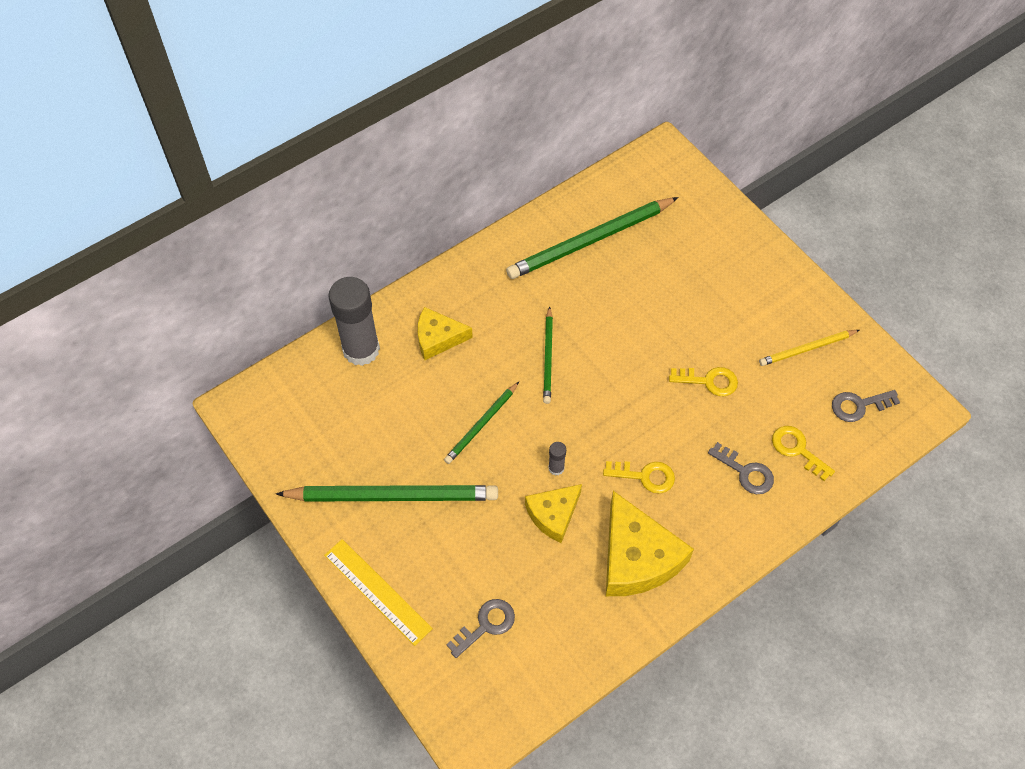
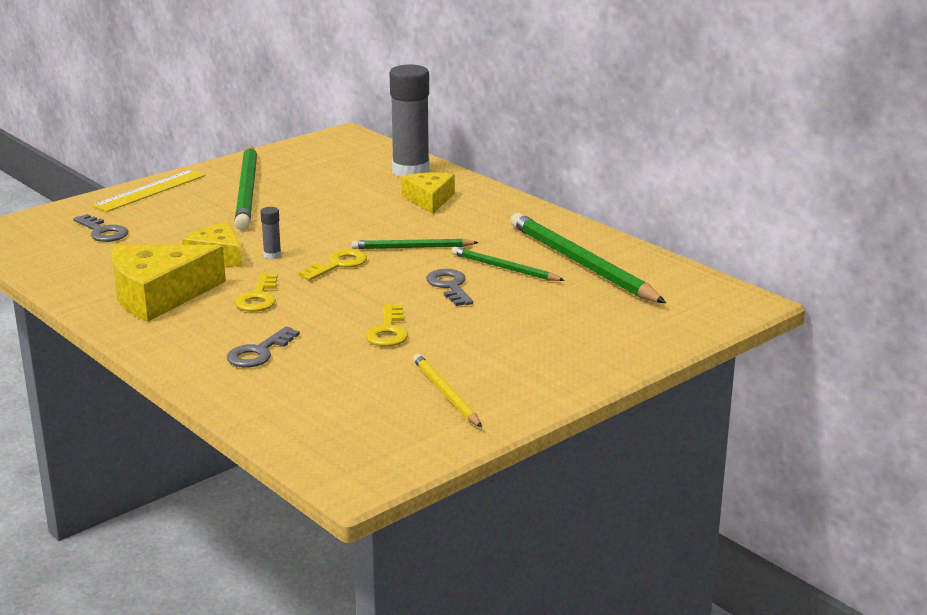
camera: 85 degrees right, 35 degrees down
(481, 425) = (325, 221): green pencil -> green pencil (504, 268)
(797, 449) = (289, 385): yellow key -> yellow key (338, 265)
(858, 405) = (357, 428): grey key -> grey key (450, 286)

